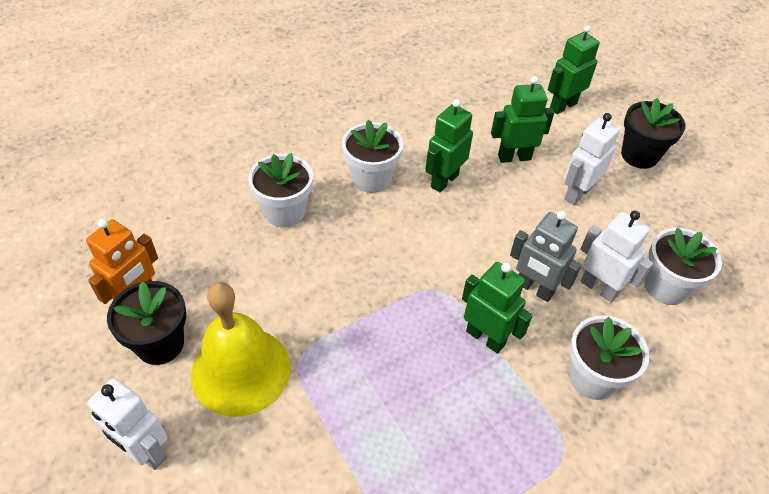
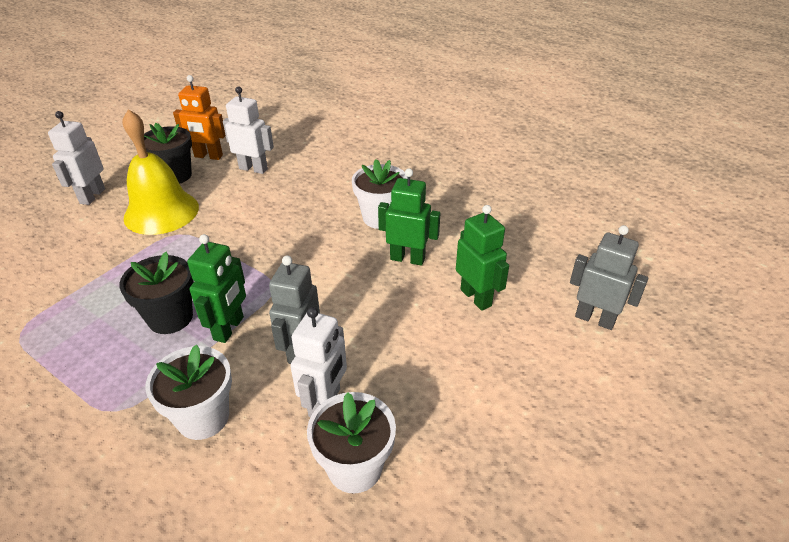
camera: 70 degrees right, 10 degrees down
(285, 212) = (316, 187): white flower pot -> none
(563, 106) = (595, 319): green robot -> grey robot
(577, 193) = (457, 358): white robot -> white robot (253, 169)
(639, 155) = (568, 407): black flower pot -> black flower pot (170, 318)

